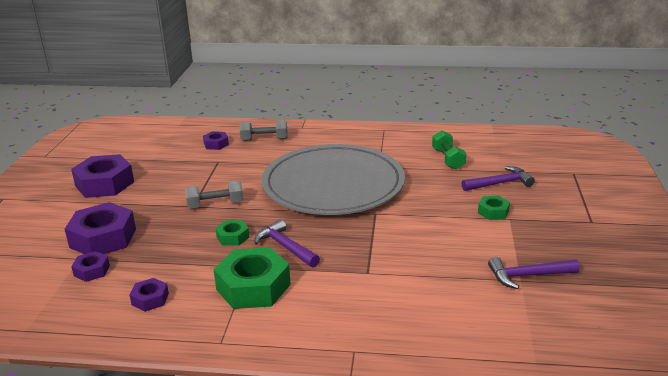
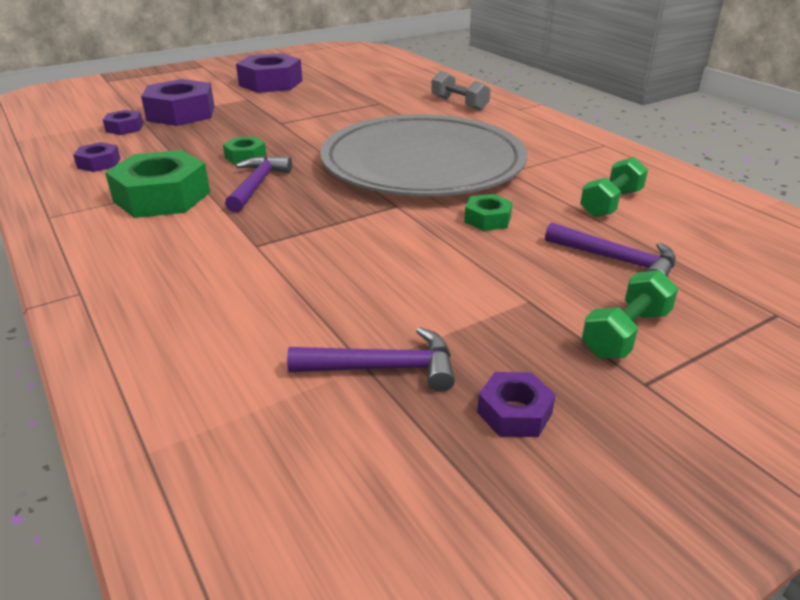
camera: 50 degrees right, 5 degrees up
(215, 205) = (296, 129): grey dumbbell -> none
(216, 144) = (411, 91): purple nut -> purple nut (514, 413)
(493, 212) = (525, 281): green nut -> green nut (487, 219)
(527, 276) = (384, 368): purple hammer -> purple hammer turned 135 degrees clockwise
(556, 209) = (626, 333): none -> green dumbbell

